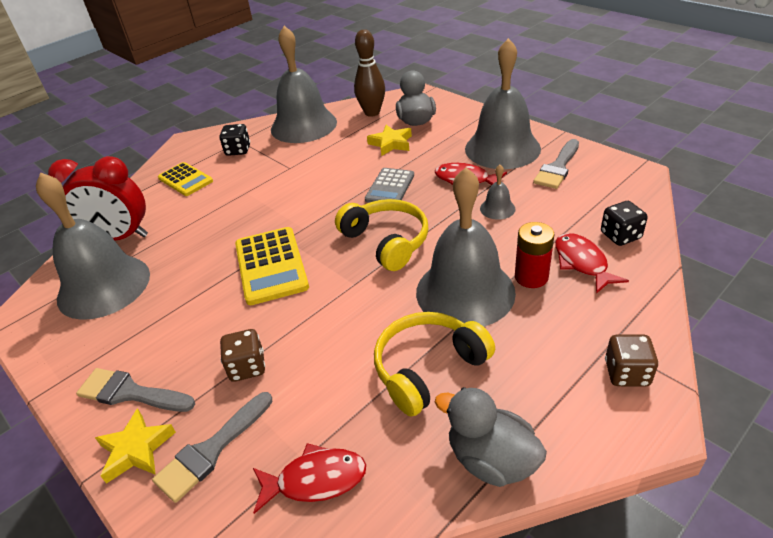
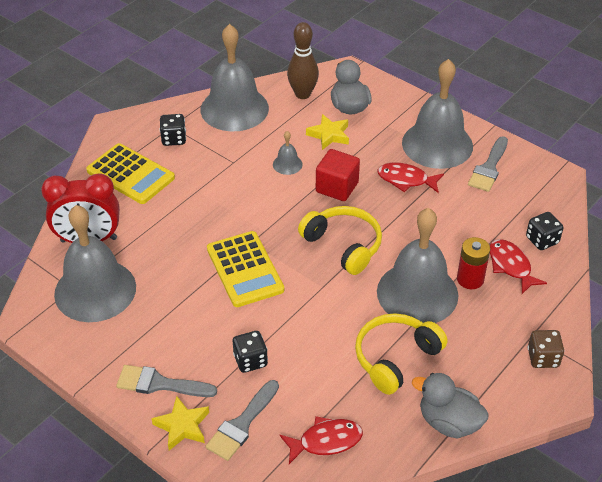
camera: 10 degrees left, 5 degrees up
(185, 180) = (130, 174): yellow calculator -> yellow calculator, size x1.51
(247, 367) = (250, 360): brown dice -> black dice
(390, 187) = (337, 187): grey calculator -> red cube
(497, 208) = (437, 212): grey bell -> grey bell (287, 164)

